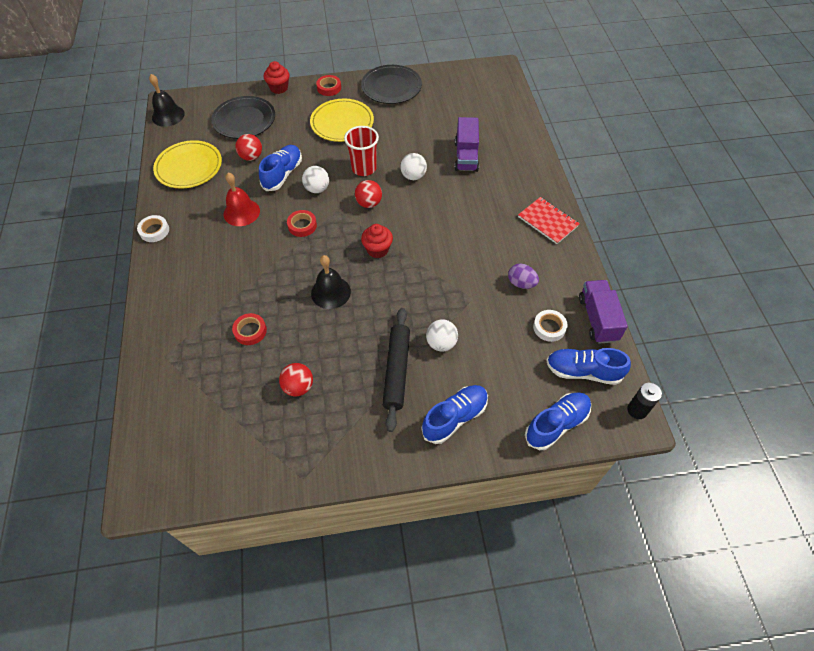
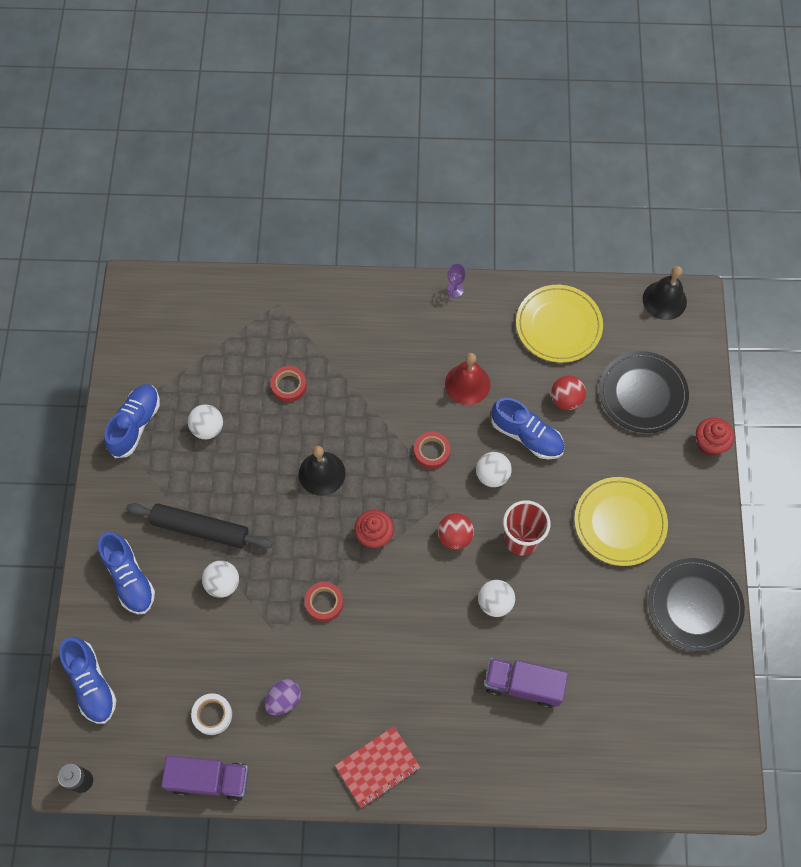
camera: 100 degrees right, 10 degrees up
(154, 231) = (455, 290): white tape -> purple goblet
(298, 387) = (208, 428): red ball -> white ball
(329, 88) = (702, 513): red tape -> red tape (324, 603)
(583, 371) = (145, 735): blue shoe -> blue shoe (135, 424)

